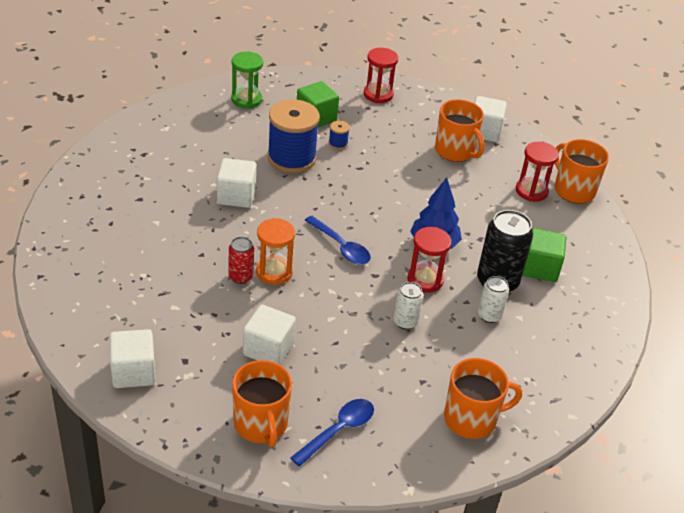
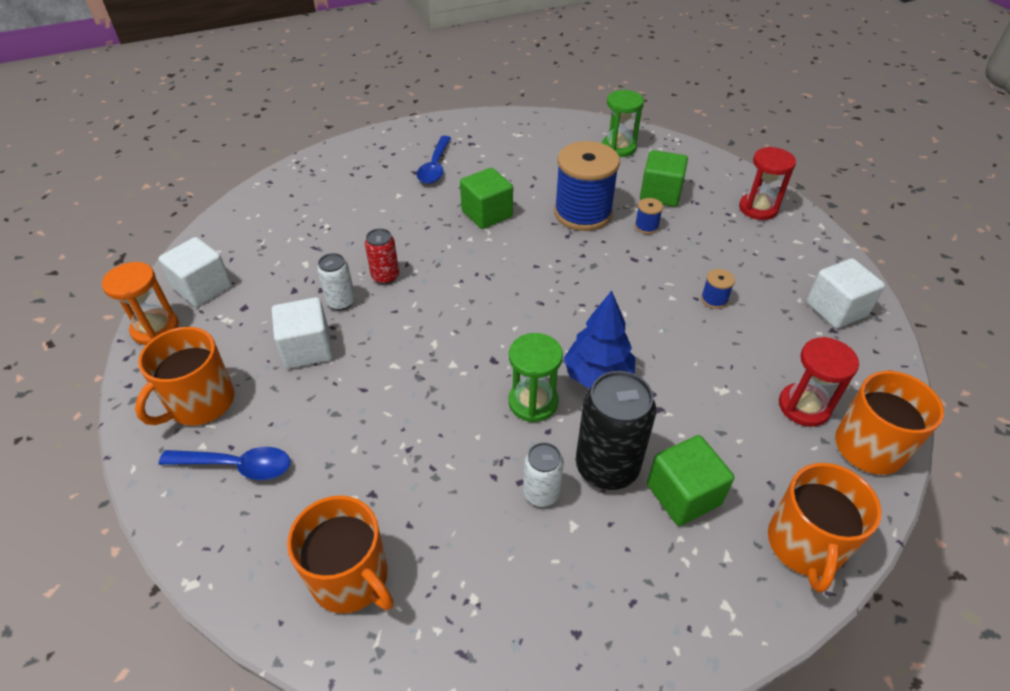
camera: 55 degrees right, 5 degrees up
(236, 196) = (487, 214): white cube -> green cube
(274, 272) = (415, 292): orange hourglass -> orange hourglass (155, 329)
(341, 247) = (504, 313): blue spoon -> blue spoon (435, 167)
(405, 322) = (449, 424): white can -> white can (341, 302)
(425, 280) = (533, 402): red hourglass -> green hourglass
(428, 164) = (714, 299): none -> blue spool
(455, 151) = (767, 306): orange mug -> orange mug (804, 545)

